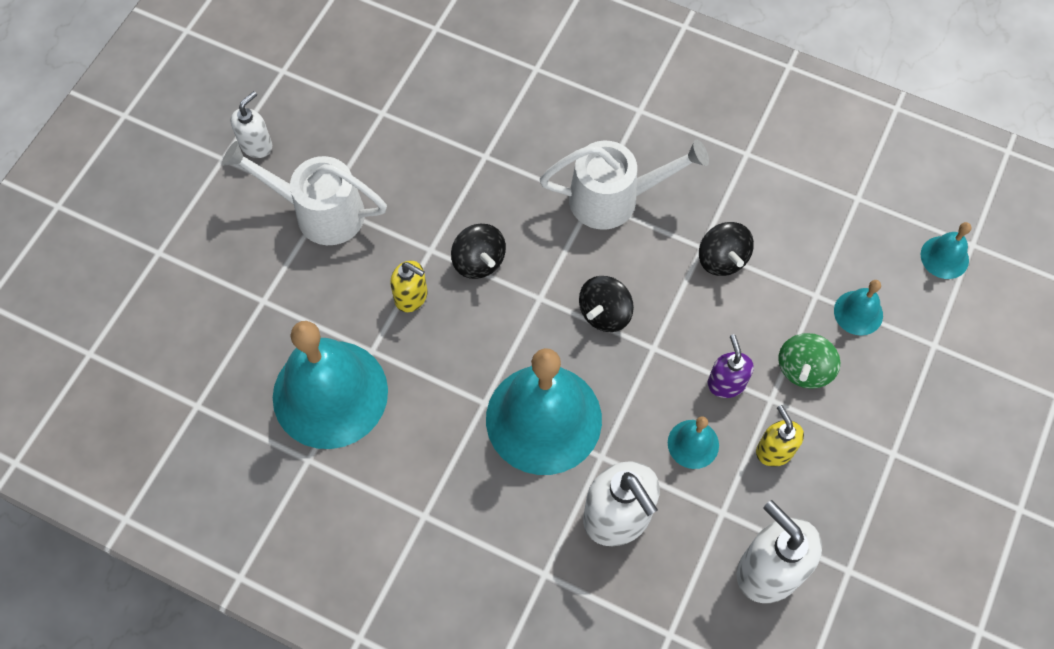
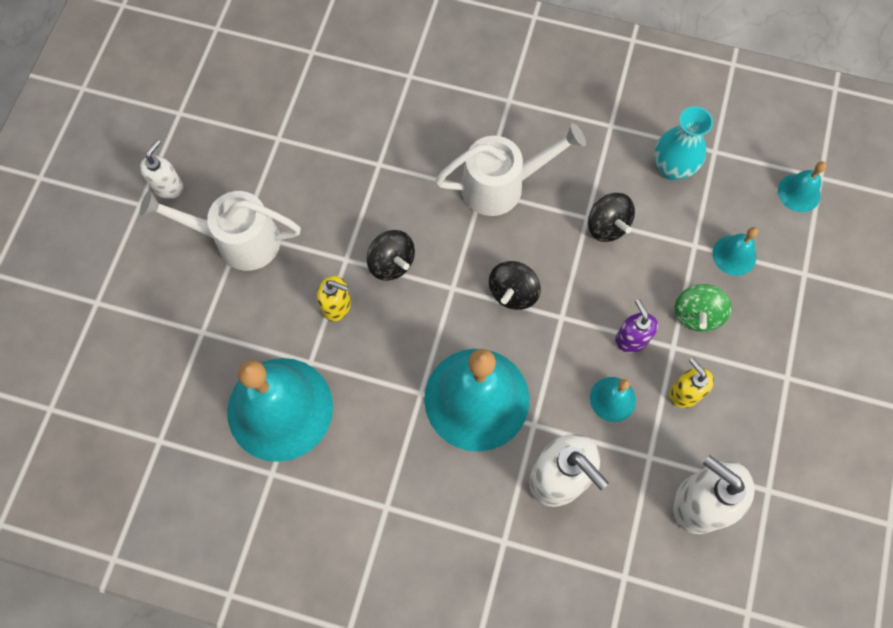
camera: 10 degrees left, 5 degrees up
(806, 209) = (672, 168): none -> turquoise vase

